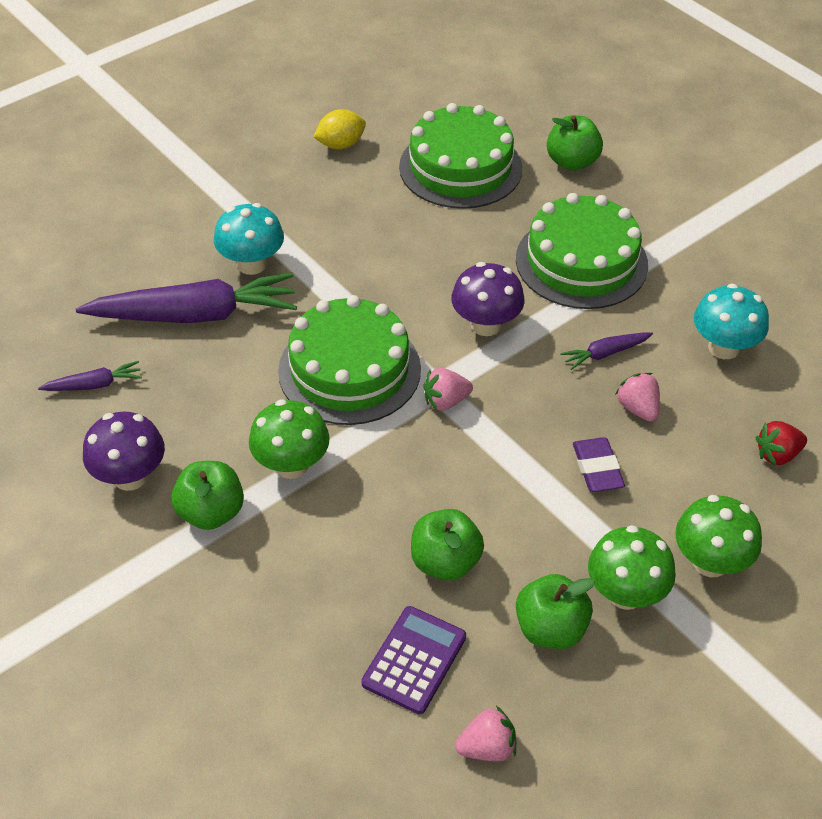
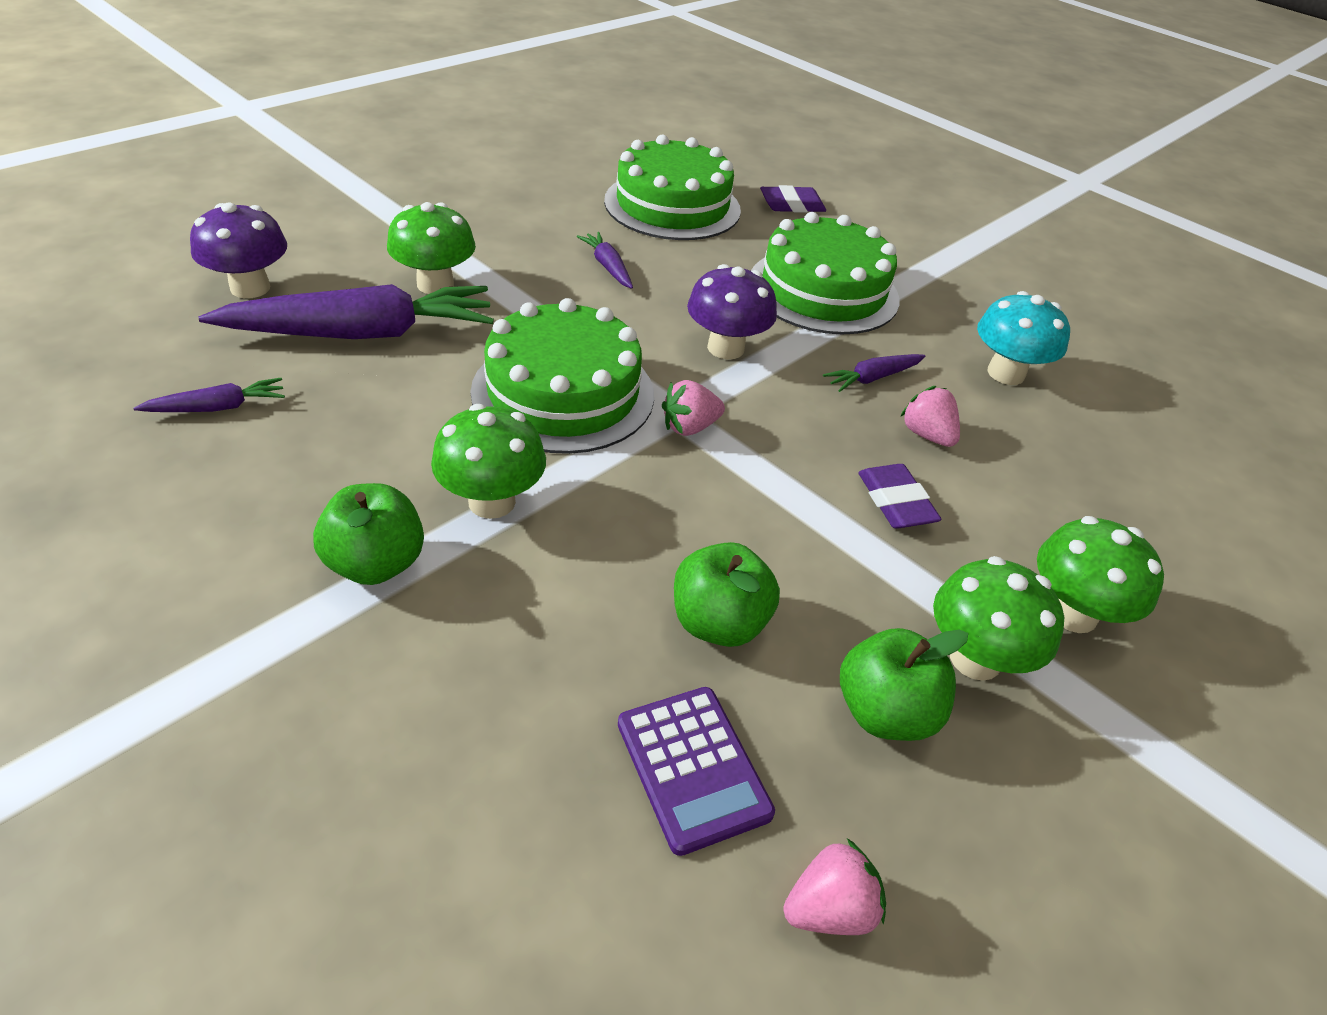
camera: 10 degrees left, 5 degrees down
(130, 477) = (258, 518): purple mushroom -> purple mushroom (250, 288)
(252, 264) = (435, 284): turquoise mushroom -> green mushroom
(340, 145) = (536, 182): yellow lemon -> none
(396, 241) = (608, 267): none -> purple carrot
(414, 660) = (693, 768): purple calculator -> purple calculator turned 135 degrees clockwise
(572, 162) = (792, 205): green apple -> purple eraser
(777, 454) = (1107, 484): red strawberry -> none

